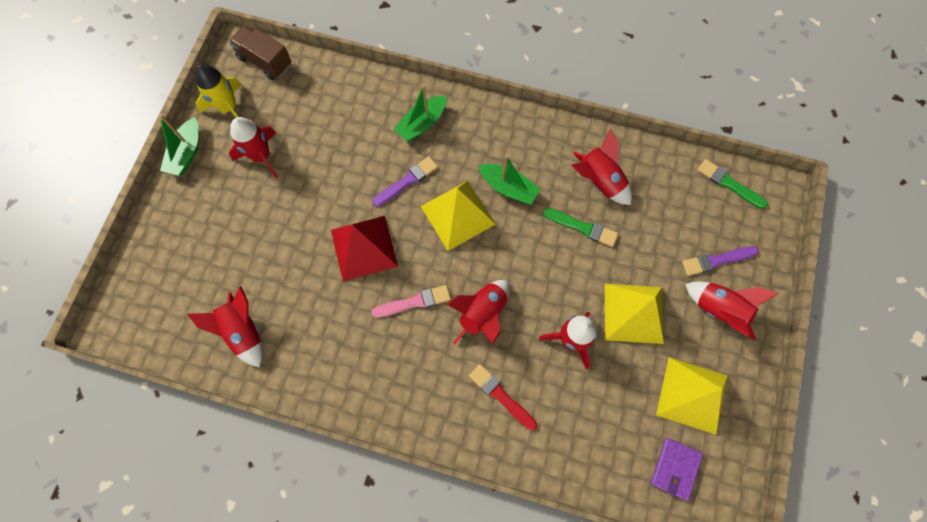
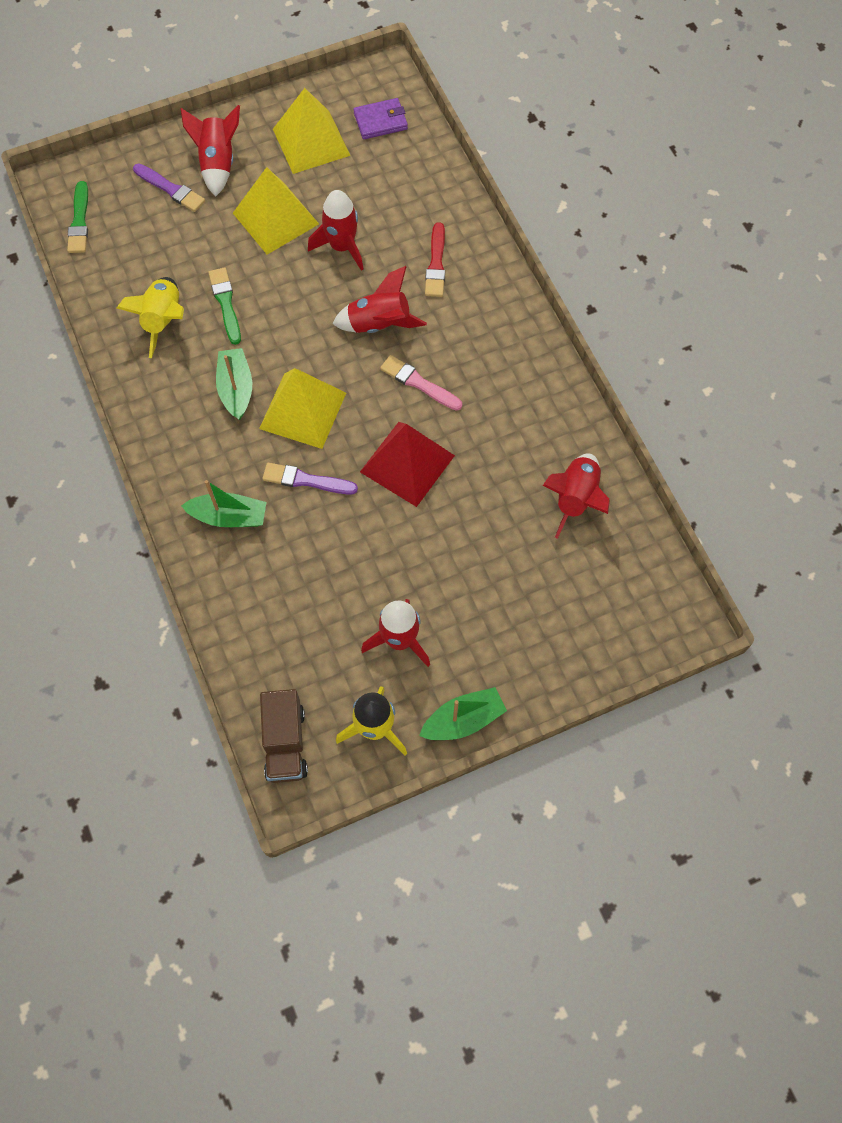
camera: 130 degrees left, 5 degrees down
(599, 181) = (163, 321): red rocket -> yellow rocket

